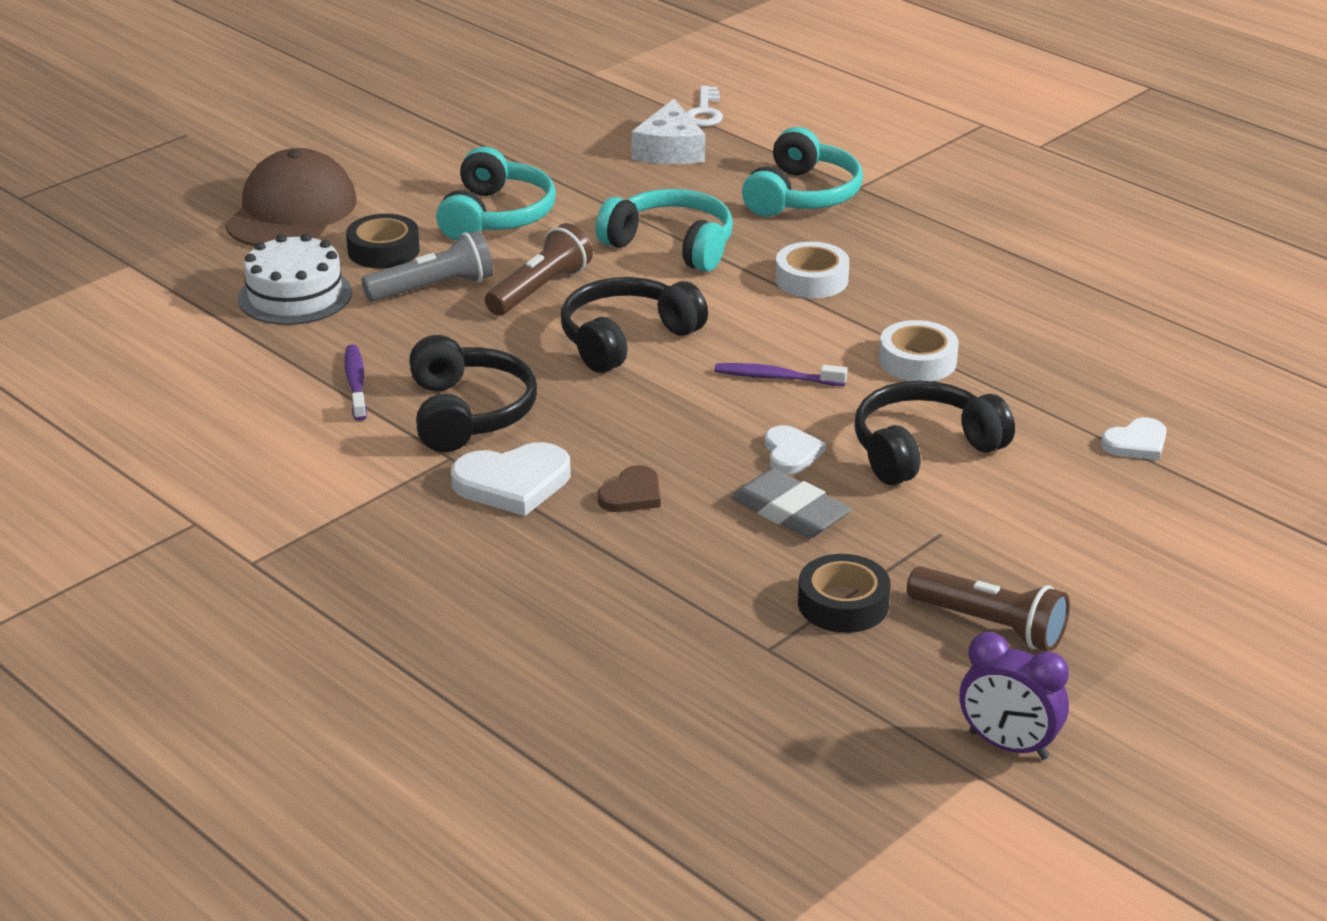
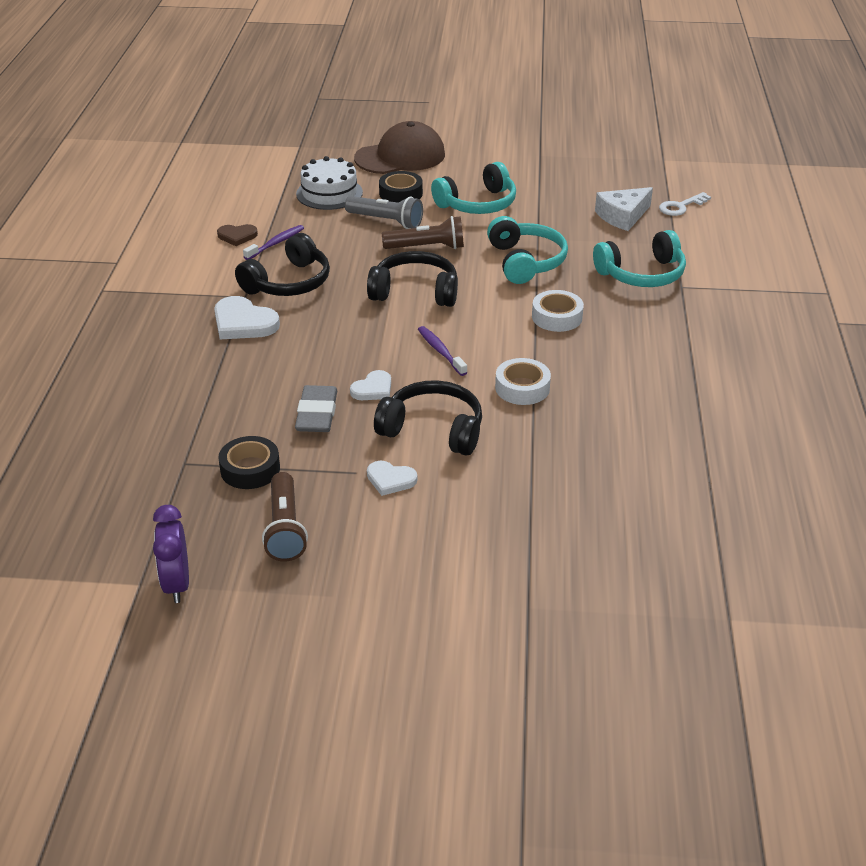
camera: 50 degrees right, 5 degrees up
(632, 494) = (274, 360): brown heart -> brown heart (237, 236)
(1136, 443) = (542, 504): white heart -> white heart (390, 480)

